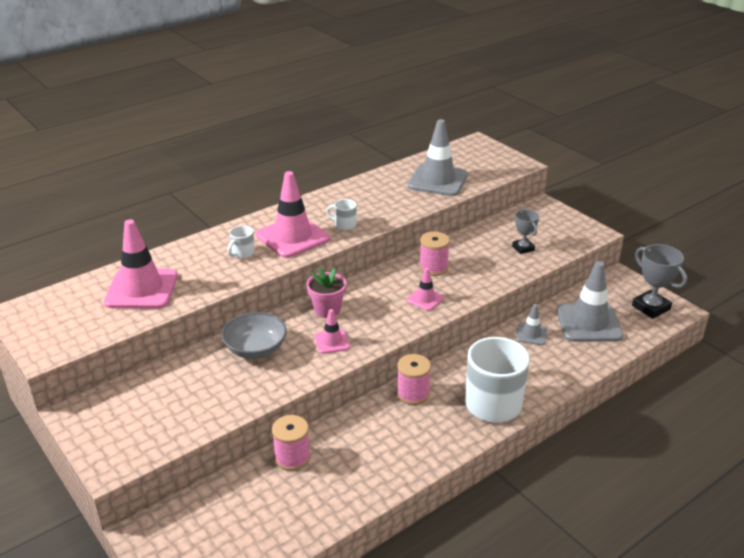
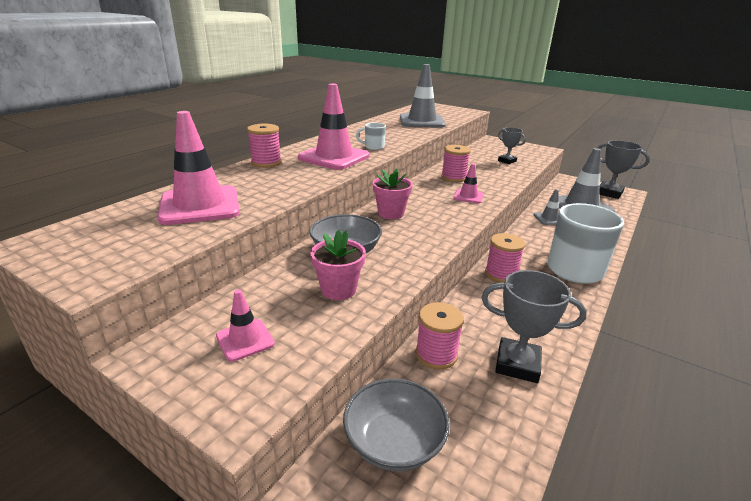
camera: 20 degrees left, 5 degrees down
(217, 512) = (394, 442): none -> grey bowl
(223, 237) = (266, 162): none -> pink spool
(226, 387) = (338, 289): none -> pink flower pot
(242, 253) = (294, 171): white mug -> none
(332, 342) = (417, 235): pink traffic cone -> pink traffic cone (245, 340)
(351, 481) = (517, 364): none -> grey trophy

